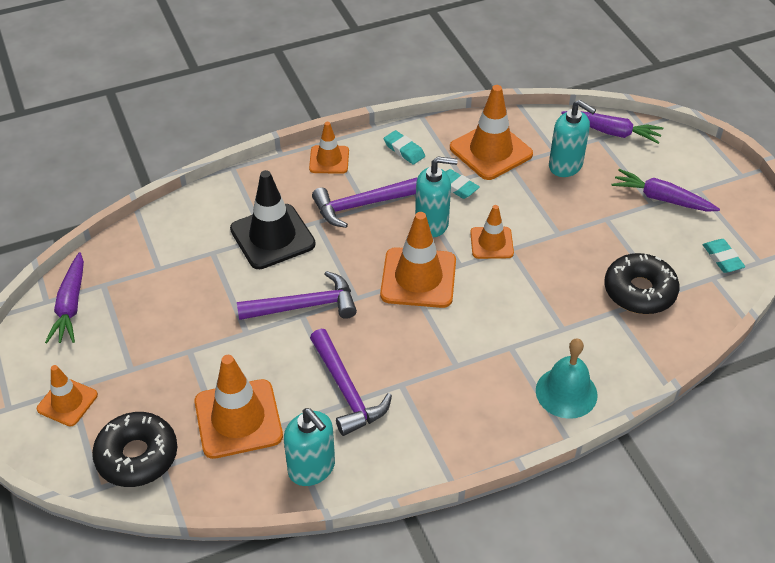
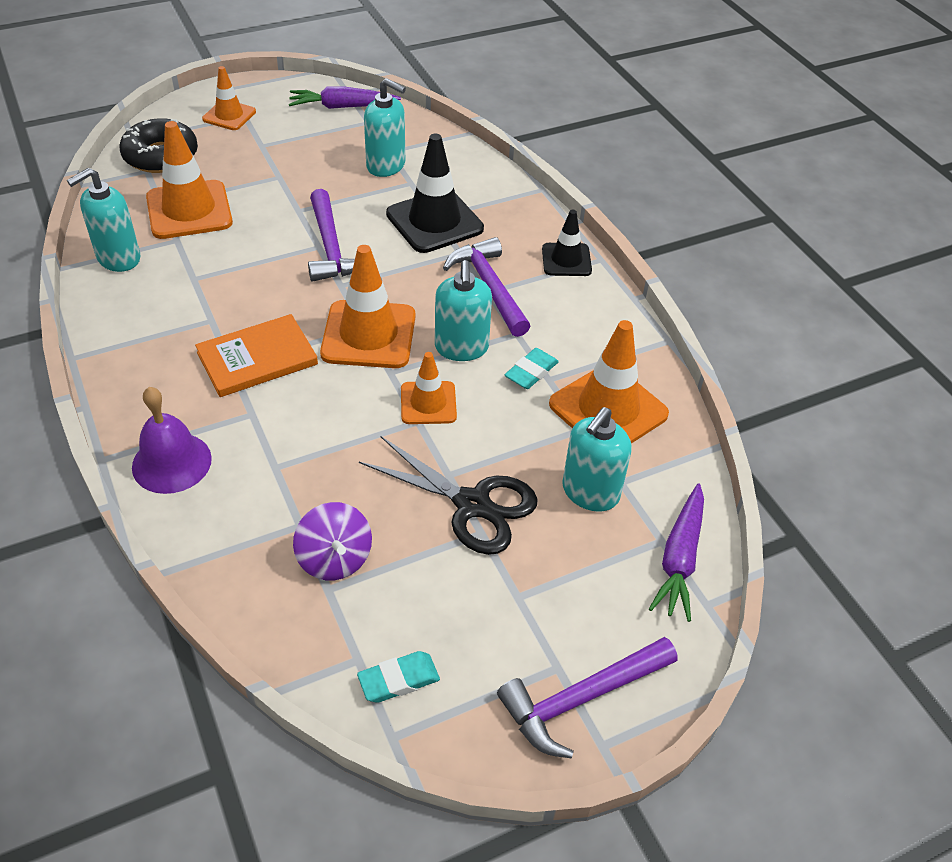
camera: 85 degrees right, 0 degrees up
(183, 270) = (386, 166): none -> turquoise soap dispenser
(329, 160) = (566, 260): orange traffic cone -> black traffic cone
(346, 390) = (210, 280): purple hammer -> purple hammer (581, 699)
(404, 150) = (595, 324): turquoise eraser -> none
(448, 348) = (257, 358): none -> orange book
(566, 392) = (171, 462): turquoise bell -> purple bell
(583, 222) = (472, 505): none -> black scissors
(639, 291) = (335, 558): black donut -> purple spinning top
(661, 198) = (530, 610): purple carrot -> none

